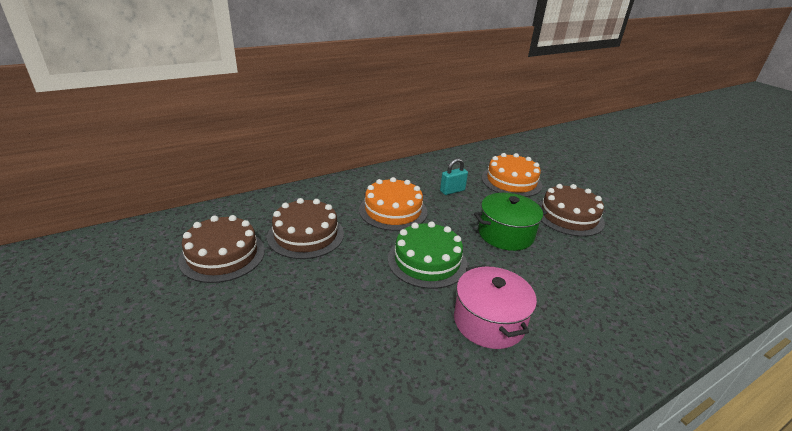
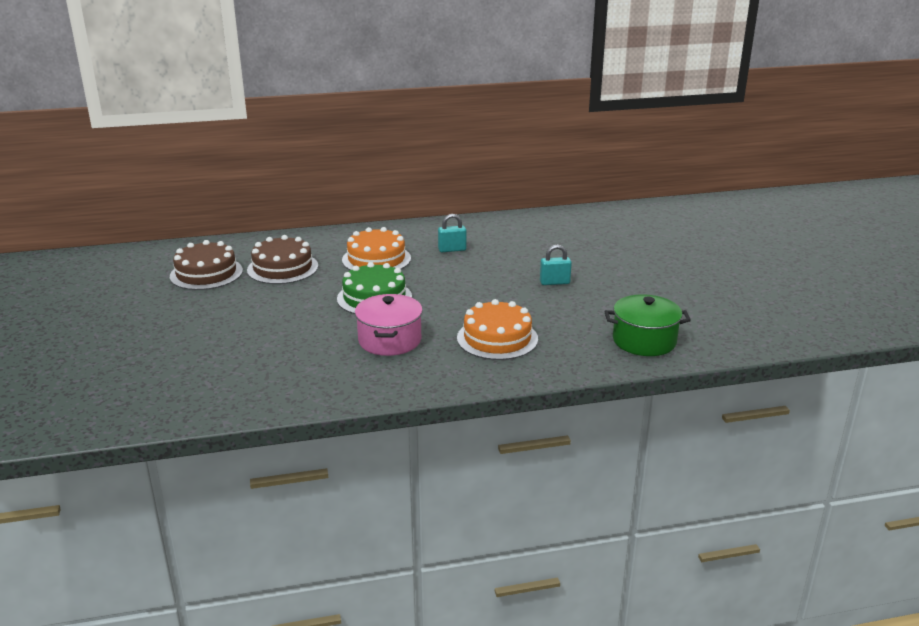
camera: 20 degrees right, 5 degrees down
(505, 234) = (469, 288): green pot -> green pot (644, 341)
(511, 181) = (526, 248): orange cake -> orange cake (497, 338)
(569, 216) = (554, 282): brown cake -> turquoise padlock

